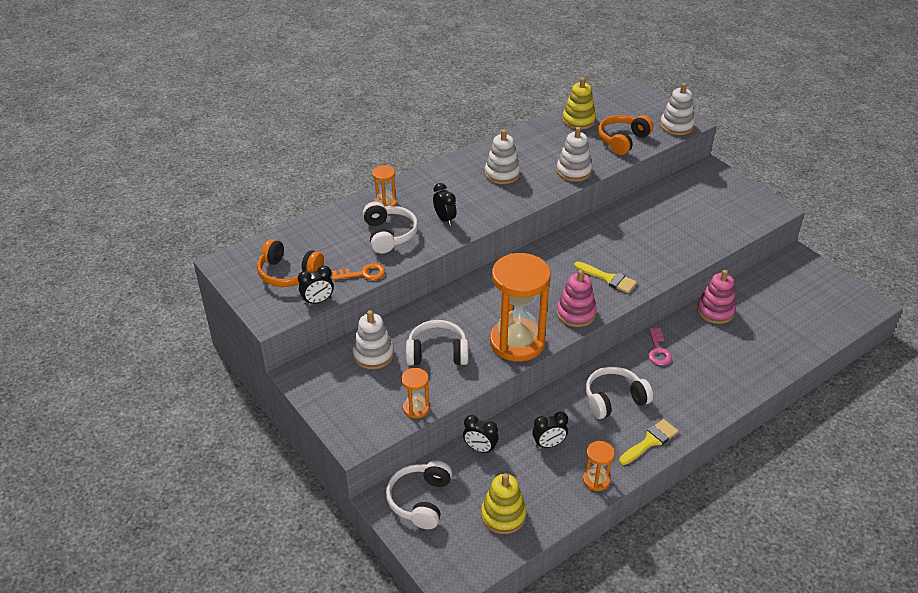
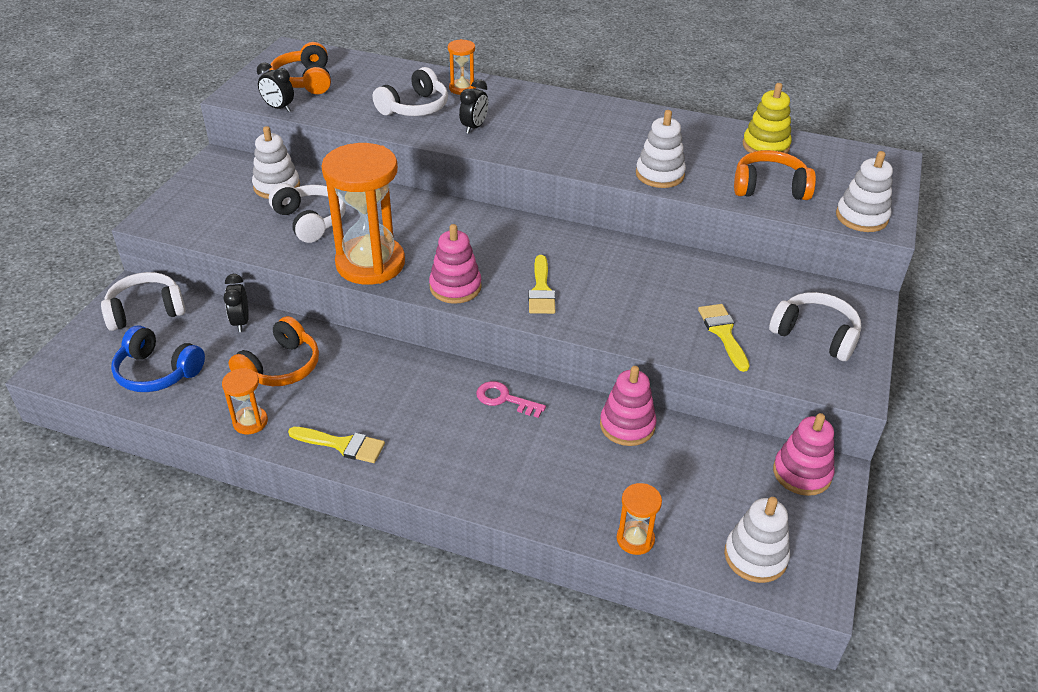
camera: 55 degrees right, 0 degrees up
(363, 274) = (340, 115): orange key -> none
(416, 408) = (220, 237): orange hourglass -> orange hourglass (635, 539)
(502, 174) = (594, 133): white stacking toy -> white stacking toy (755, 556)
(503, 515) = (157, 372): yellow stacking toy -> blue headphones
(549, 444) = (280, 367): black clock -> orange headphones
(614, 399) = (389, 392): white headphones -> white headphones (815, 335)
(658, 350) = (504, 399): pink key -> pink key turned 60 degrees clockwise
(701, 229) = (723, 333): none -> yellow brush
(792, 267) = (802, 473): none -> pink stacking toy

